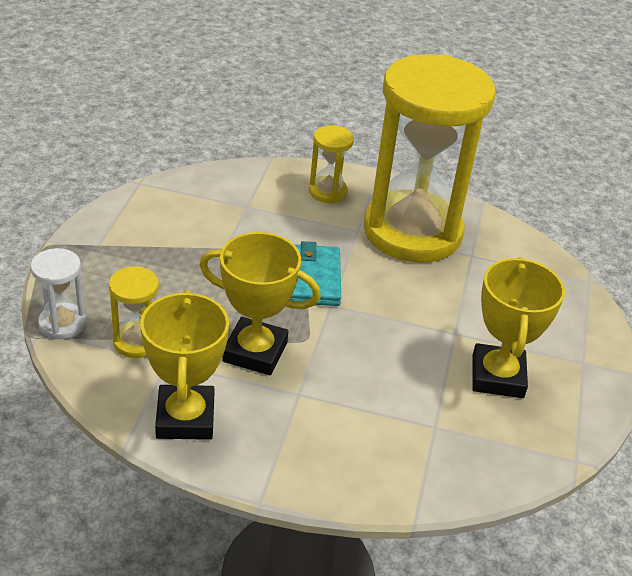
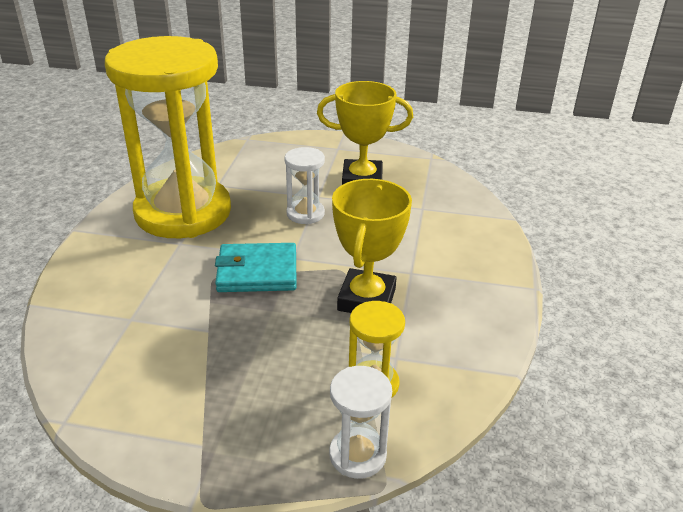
camera: 90 degrees left, 5 degrees down
(185, 418) = (465, 337): yellow trophy -> none
(327, 191) = (111, 262): yellow hourglass -> none
(415, 319) = (305, 214): none -> white hourglass

